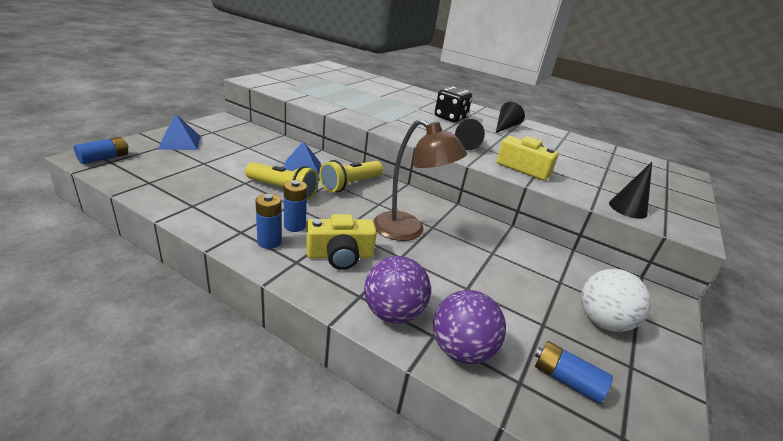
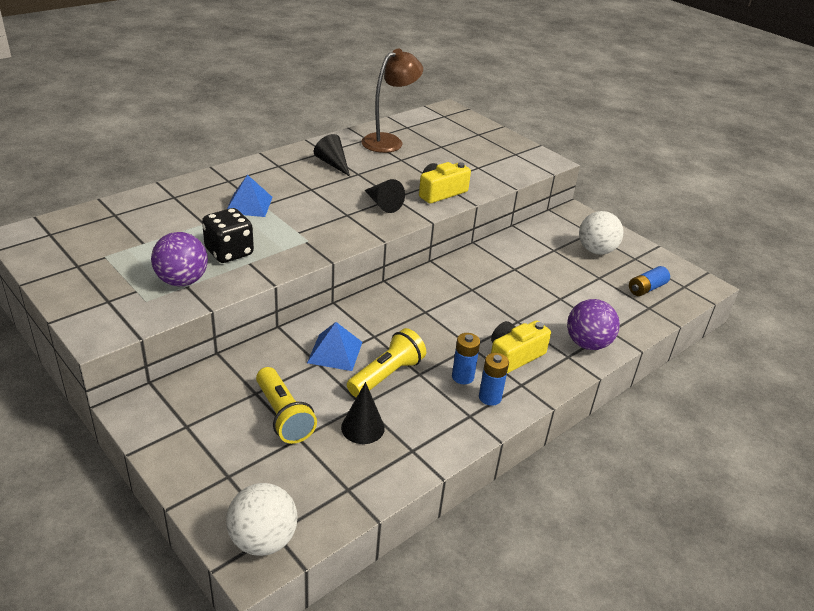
camera: 70 degrees left, 5 degrees up
(104, 158) = (263, 540): blue battery -> white ball
(180, 142) = (221, 461): blue pyramid -> blue pyramid (249, 205)
(340, 255) = (514, 356): yellow camera -> yellow camera turned 135 degrees counterclockwise
(350, 184) = (380, 322): yellow flashlight -> yellow flashlight (283, 415)
(408, 231) = (477, 306): brown lamp -> brown lamp (389, 141)
(450, 118) = (300, 192): black dice -> black dice (229, 252)
(461, 350) = (623, 322): purple ball -> purple ball (182, 281)
(627, 208) = (515, 171): black cone -> black cone (362, 427)

